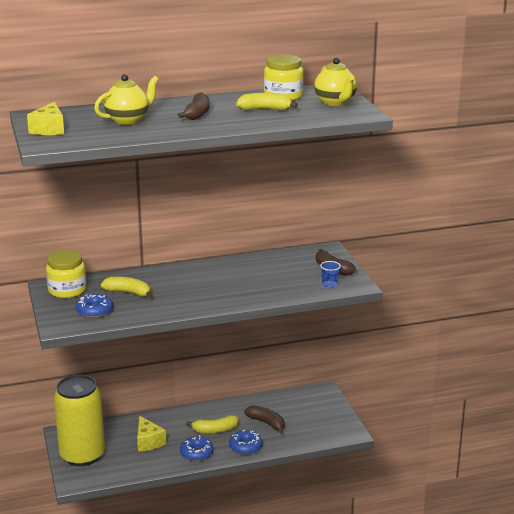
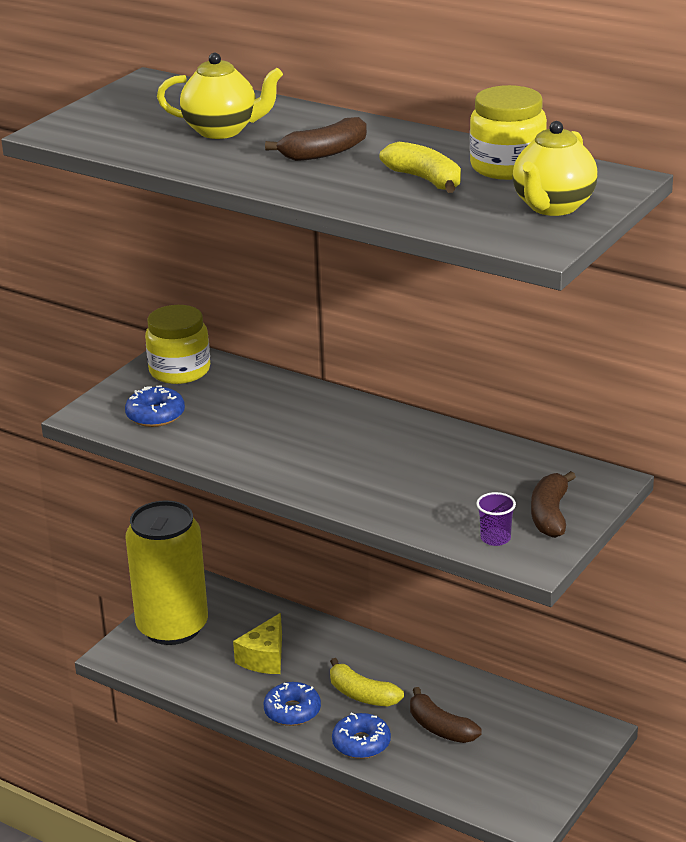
camera: 50 degrees right, 5 degrees up
(49, 129) = (111, 111): yellow cheese -> none
(128, 293) = (234, 410): yellow banana -> none
(266, 423) = (440, 728): brown banana -> brown banana turned 135 degrees clockwise
(329, 285) = (495, 538): blue cup -> purple cup

